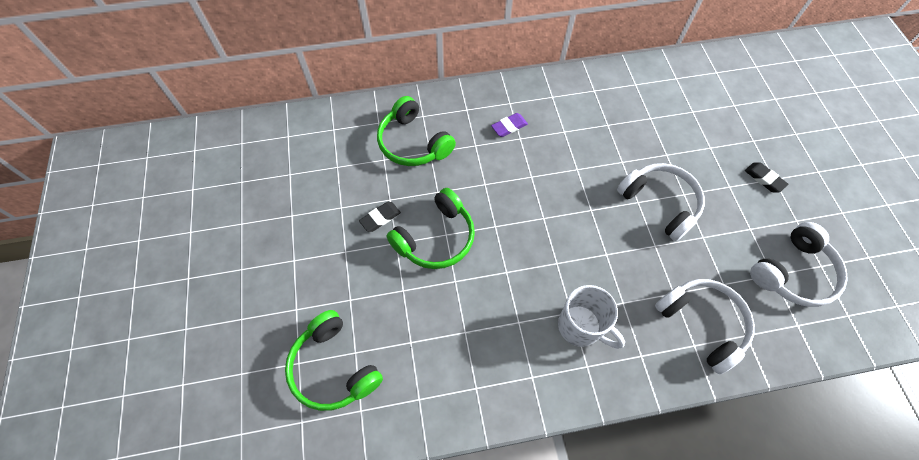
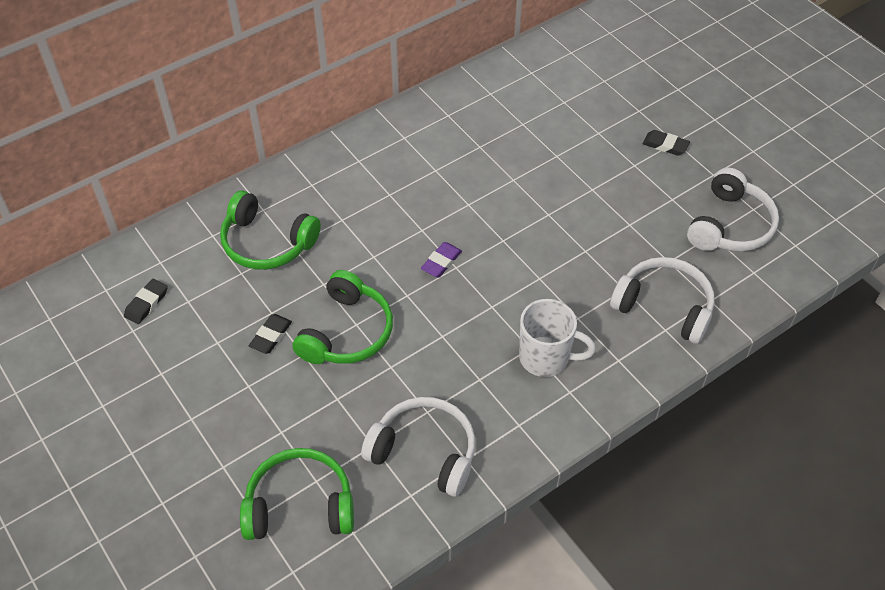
camera: 25 degrees left, 10 degrees down
(309, 157) = (146, 303): none -> black eraser
(333, 367) = (300, 505): green headphones -> green headphones turned 150 degrees clockwise
(509, 127) = (371, 186): purple eraser -> purple eraser (441, 262)
(660, 203) = (571, 207): white headphones -> white headphones (424, 452)

